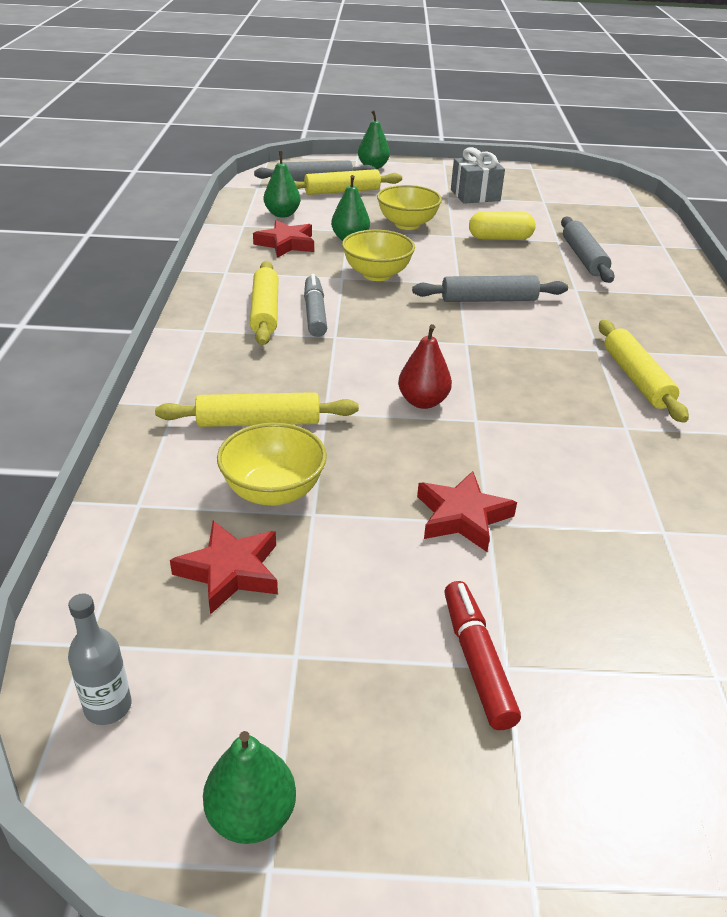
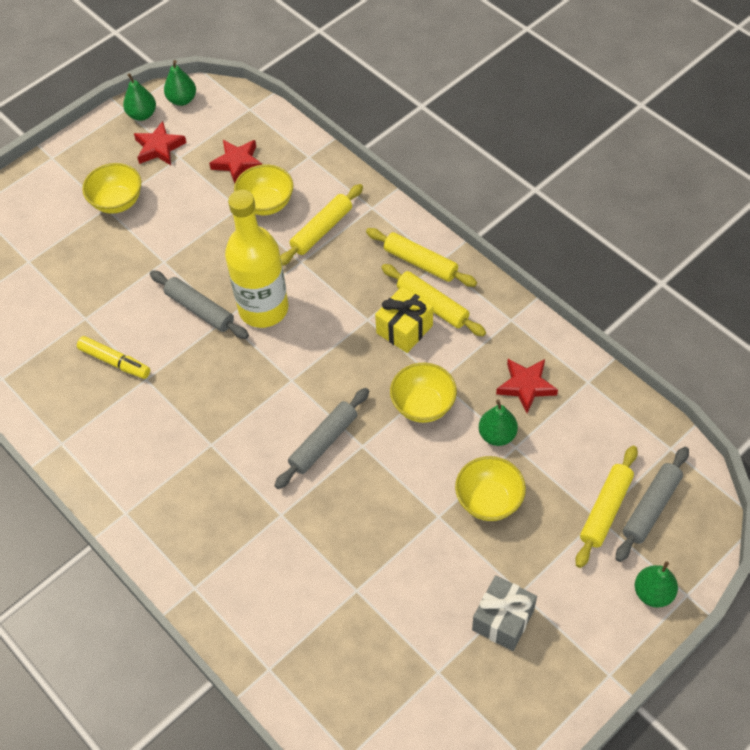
camera: 140 degrees right, 20 degrees up
(108, 707) = (217, 103): grey bottle -> none
(282, 214) = (588, 424): green pear -> green pear (182, 100)
(315, 313) = (404, 329): grey marker -> yellow gift
(423, 402) = (263, 309): red pear -> yellow bottle
(462, 516) = (177, 255): red star -> red star (159, 148)
(477, 661) = (117, 202): red marker -> yellow bowl
(500, 238) = (401, 547): yellow capsule -> none
(583, 258) = (313, 575): grey rolling pin -> grey rolling pin (200, 310)
(636, 379) = (167, 431): yellow rolling pin -> yellow rolling pin (420, 262)
(654, 463) = (115, 362): none -> yellow marker

